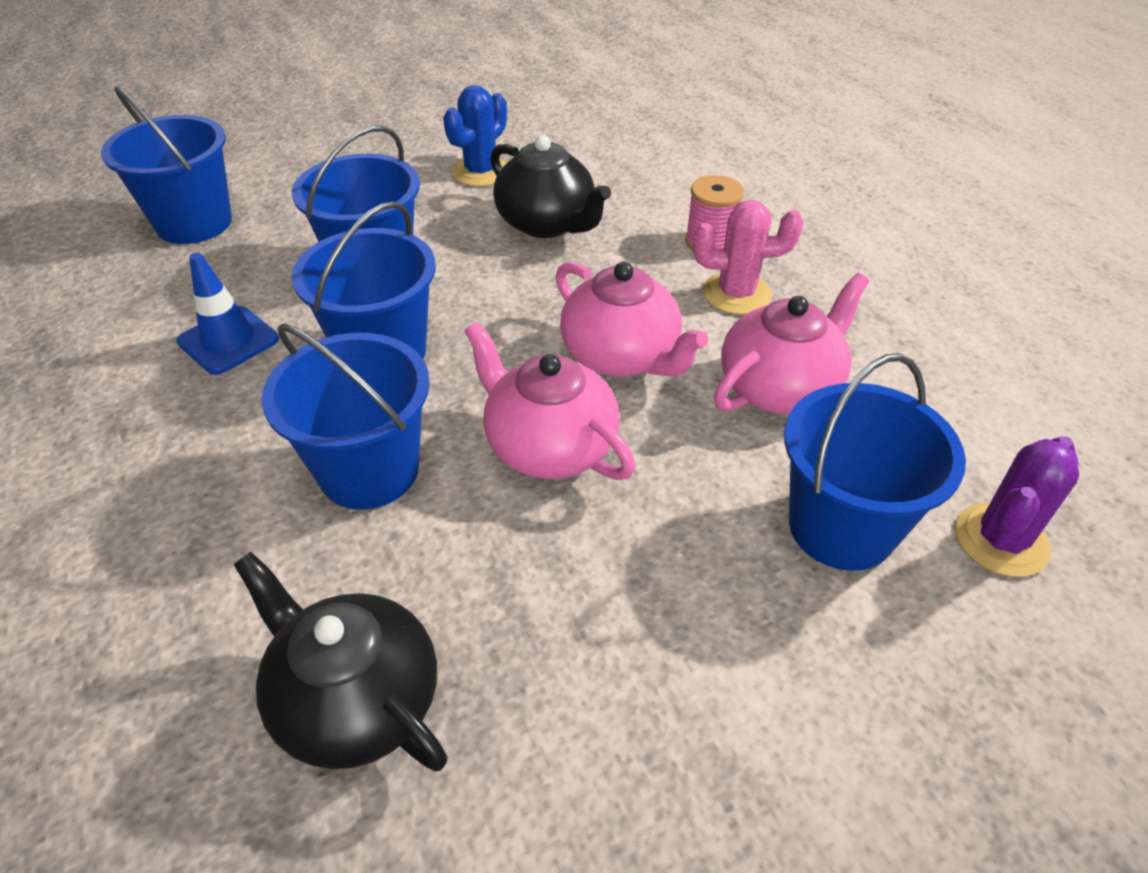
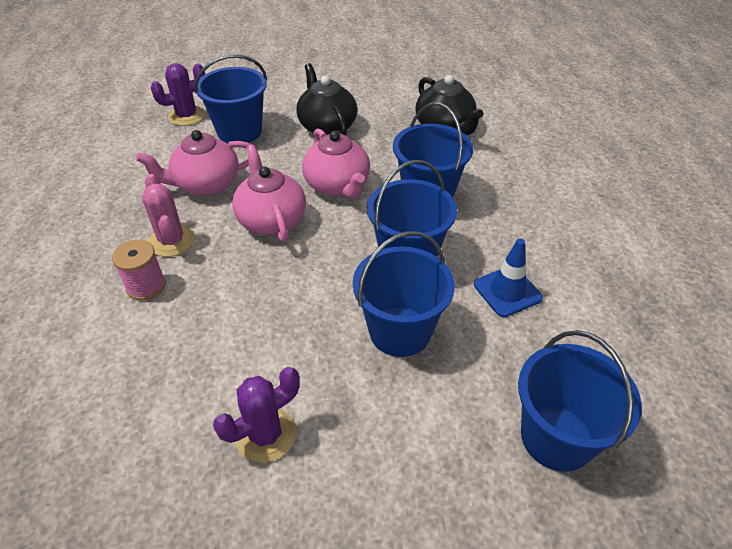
camera: 160 degrees left, 0 degrees up
(481, 172) = (265, 434): blue cactus -> purple cactus
(547, 224) = (247, 340): black teapot -> black teapot (327, 126)
(736, 294) = (171, 241): pink cactus -> pink cactus turned 45 degrees clockwise

